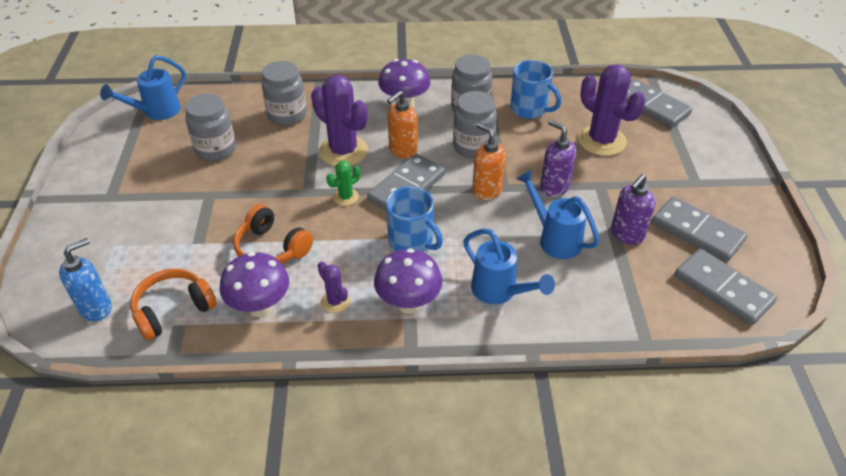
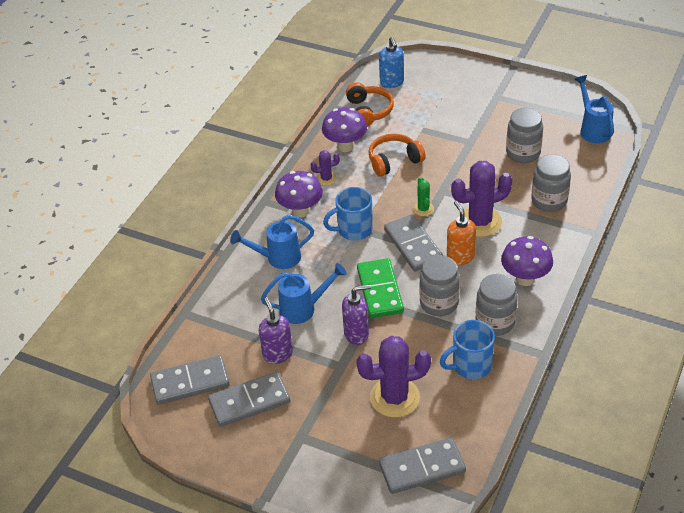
camera: 120 degrees right, 0 degrees up
(486, 191) = (379, 290): orange soap dispenser -> green domino

